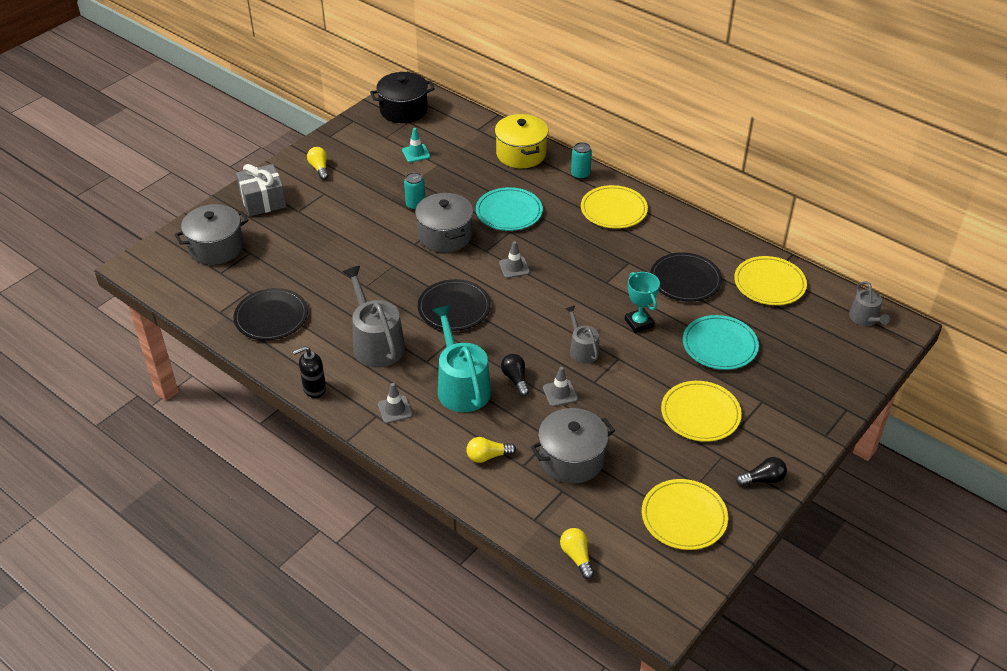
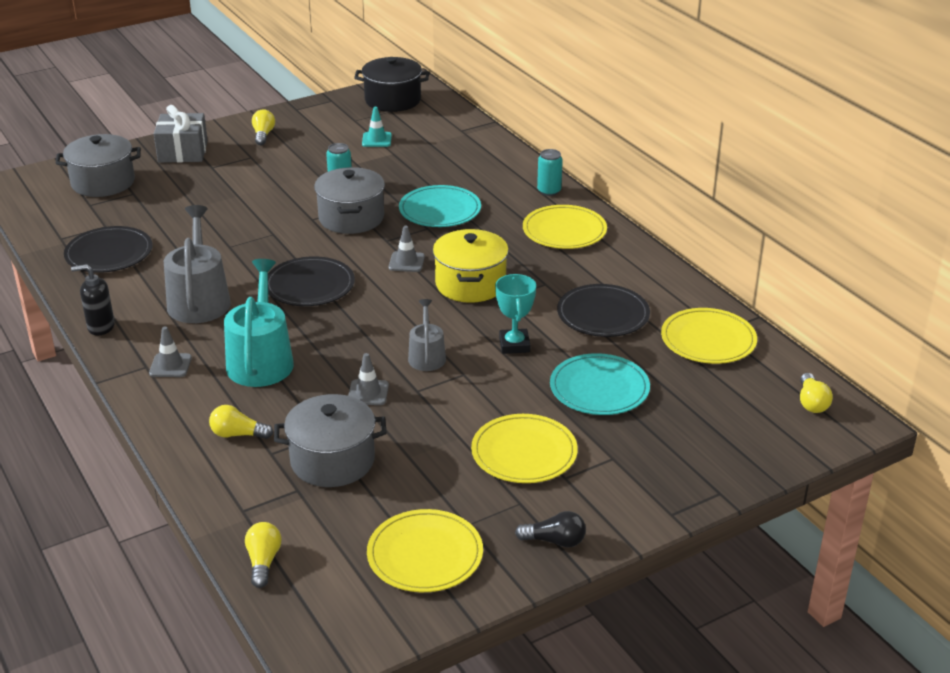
camera: 20 degrees right, 10 degrees down
(515, 379) = (327, 367): black light bulb -> none
(521, 154) = (494, 160): yellow pot -> yellow pot (470, 284)
(865, 319) = (811, 402): grey watering can -> yellow light bulb

